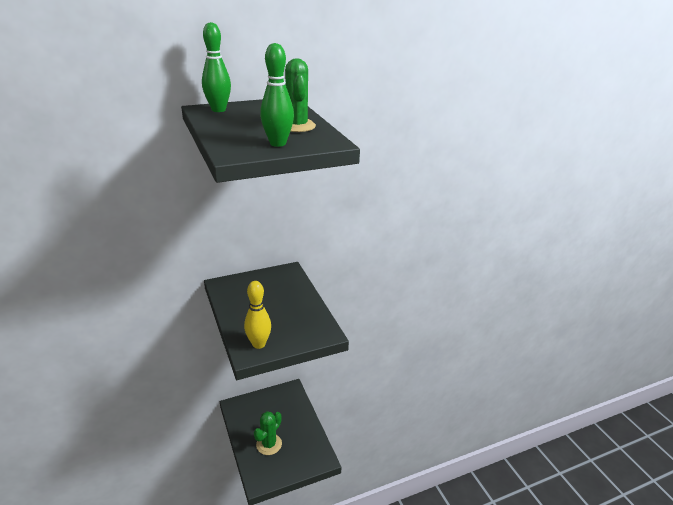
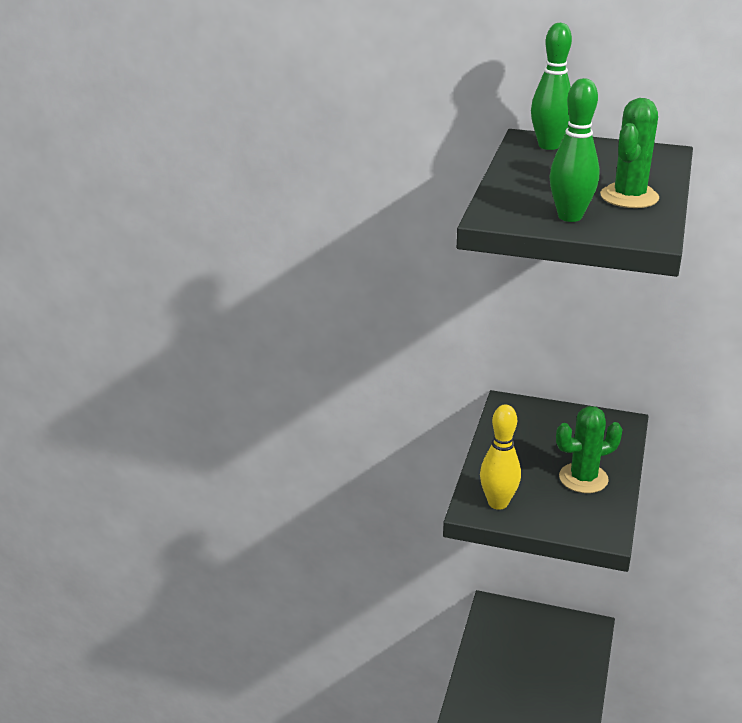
camera: 40 degrees right, 0 degrees up
(269, 444) = (506, 683): green cactus -> green cactus (583, 478)

